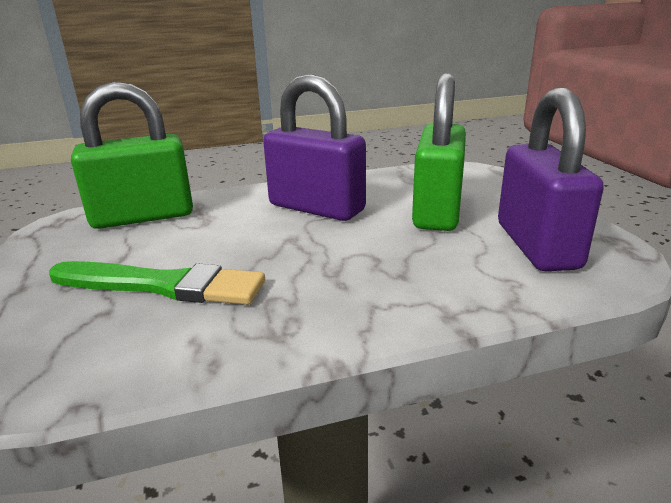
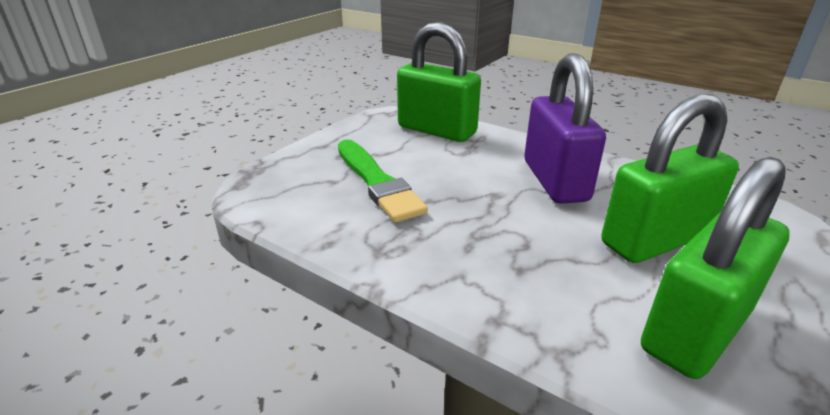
camera: 50 degrees right, 5 degrees up
(537, 245) = (696, 330): purple padlock -> green padlock

